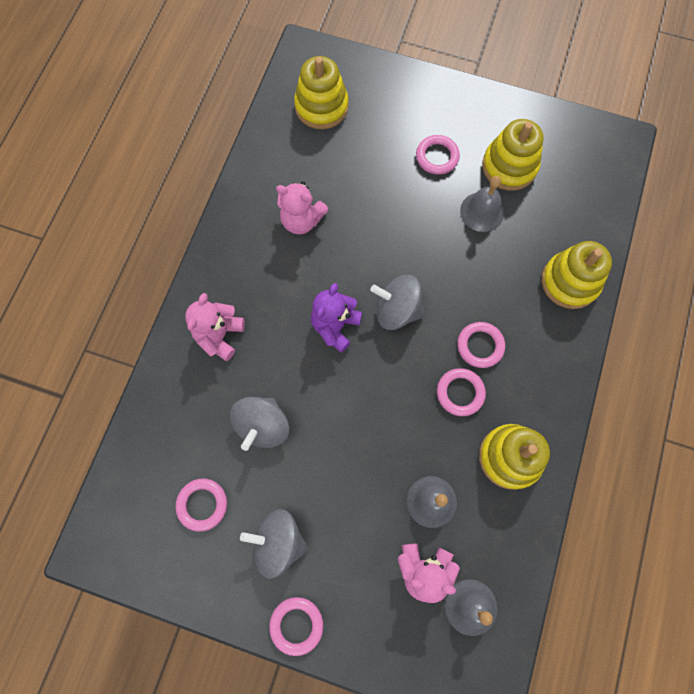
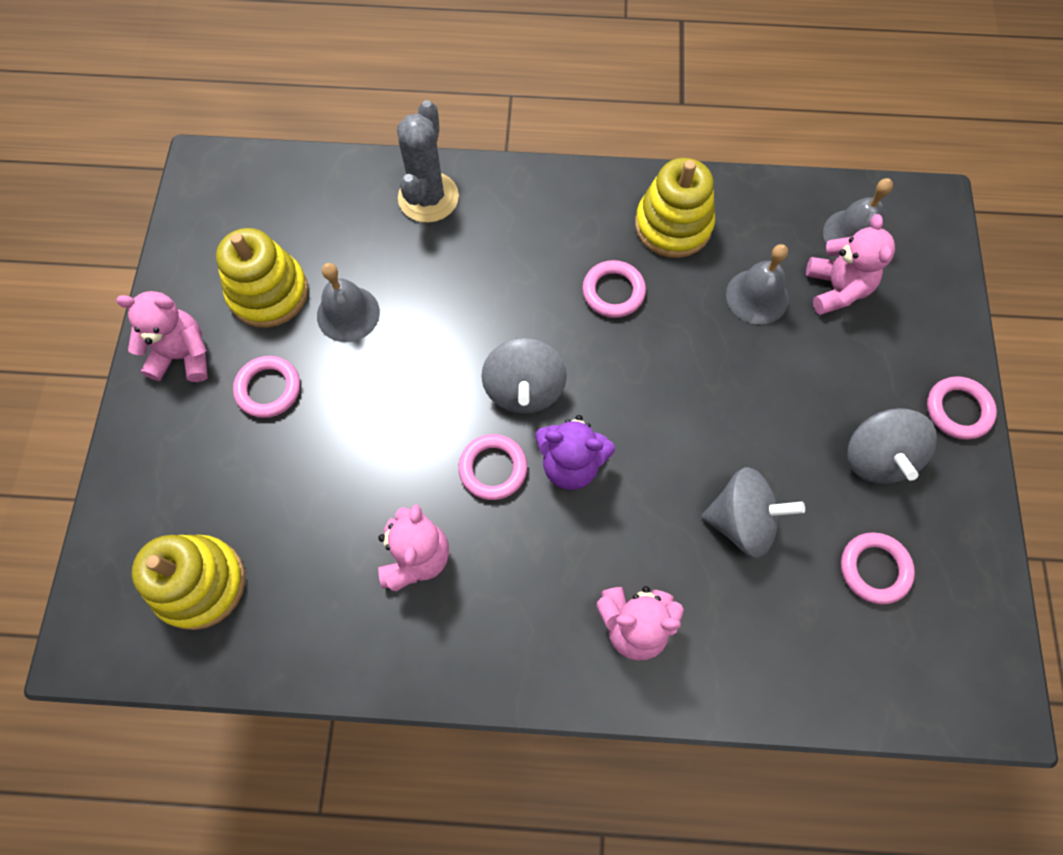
camera: 105 degrees left, 5 degrees down
(472, 113) = (183, 356): none -> pink teddy bear
(480, 346) = (544, 281): pink ring -> pink ring (493, 468)
(570, 282) = (428, 197): yellow stacking toy -> grey cactus

